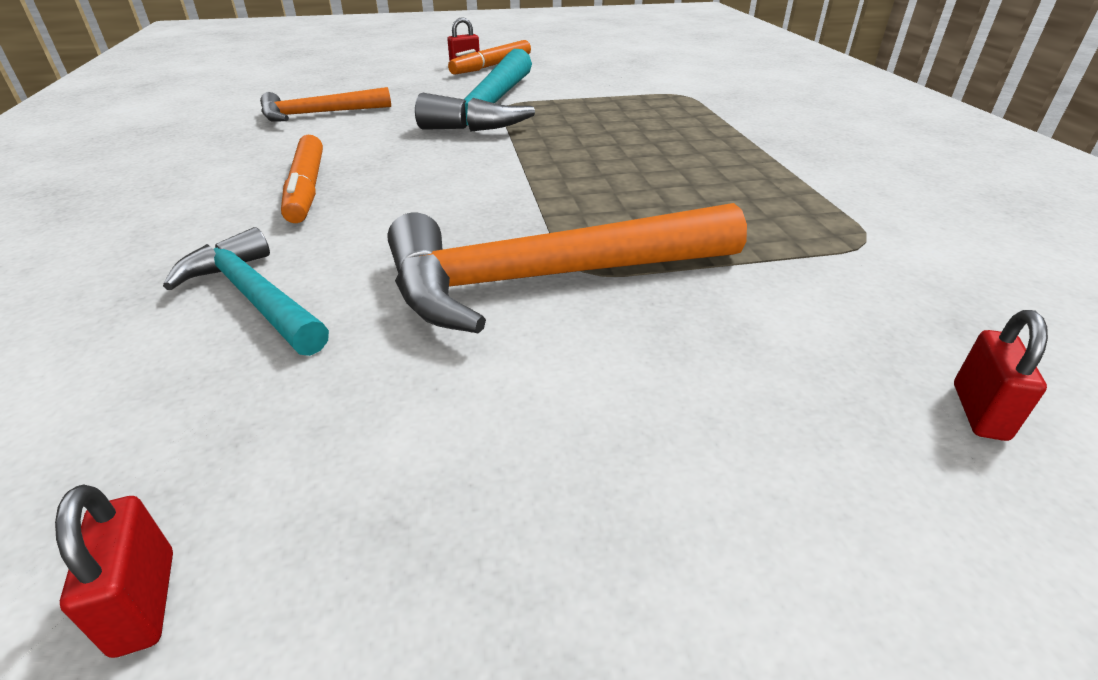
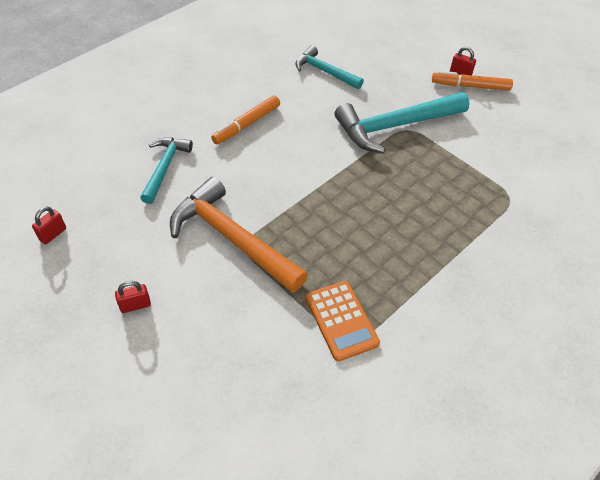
camera: 55 degrees right, 15 degrees up
(318, 114) = (324, 71): orange hammer -> turquoise hammer
(821, 237) = (341, 320): none -> orange calculator
(979, 412) = (230, 396): red padlock -> red padlock (135, 305)

